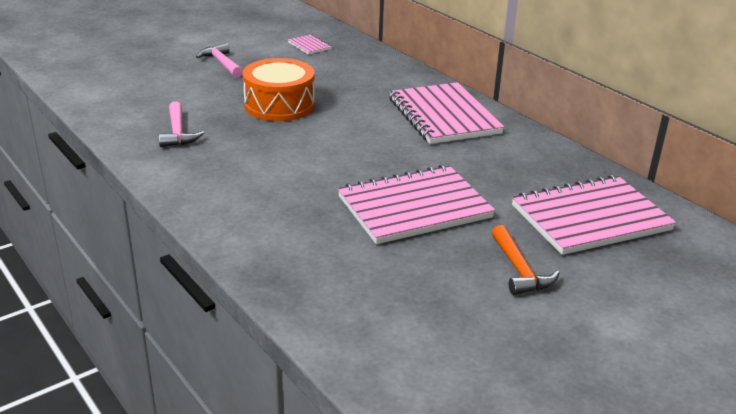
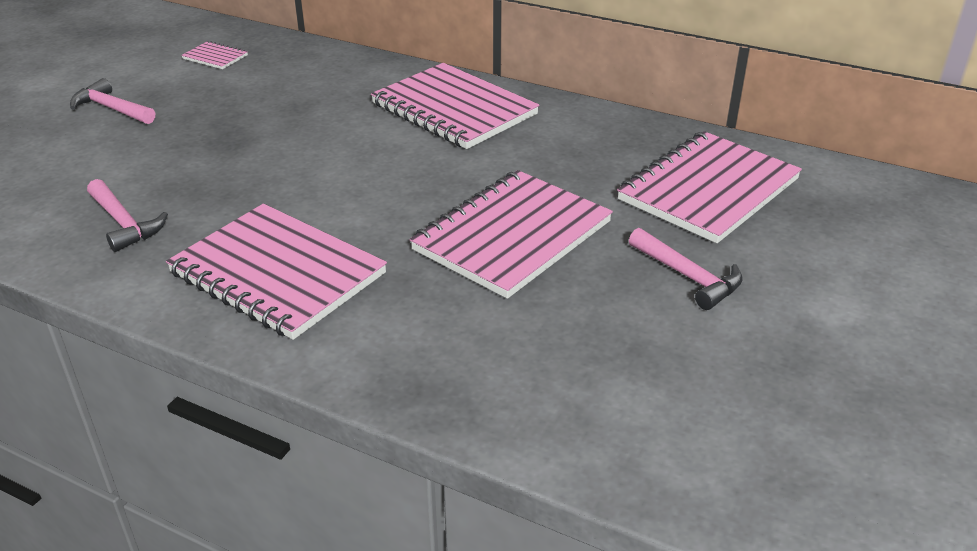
camera: 25 degrees left, 5 degrees up
(243, 186) = (277, 274): none -> pink notebook
(279, 105) = (238, 147): orange drum -> none
(519, 270) = (688, 277): orange hammer -> pink hammer

